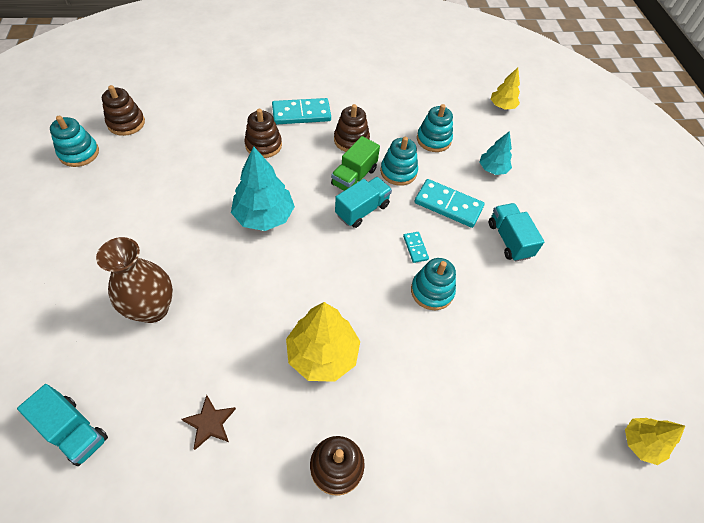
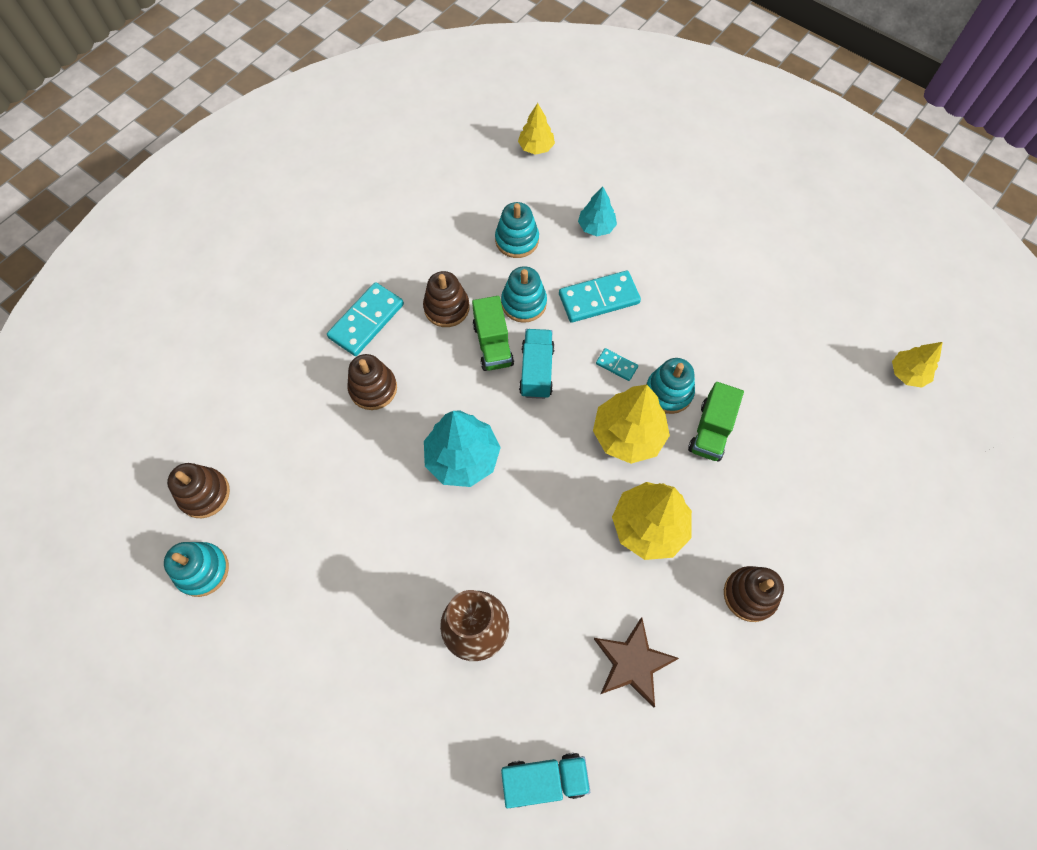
camera: 40 degrees left, 10 degrees up
(210, 423) = (633, 663): brown star -> brown star, size x1.52
(375, 291) = (628, 435): none -> yellow tree
(434, 338) = (711, 431): none -> green truck
(509, 240) = (676, 288): turquoise truck -> none

